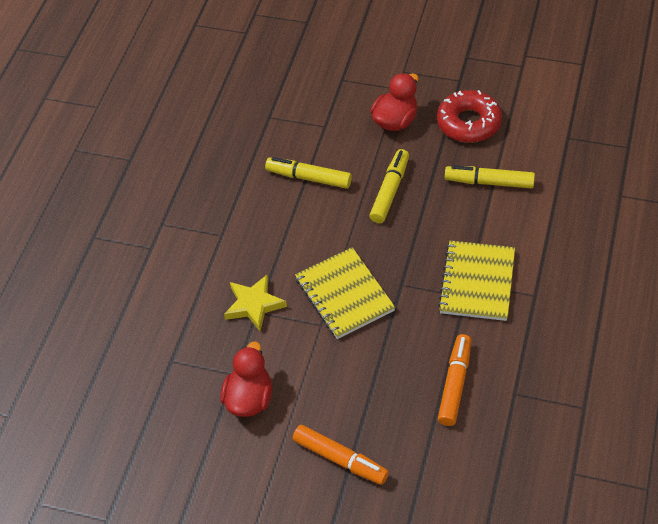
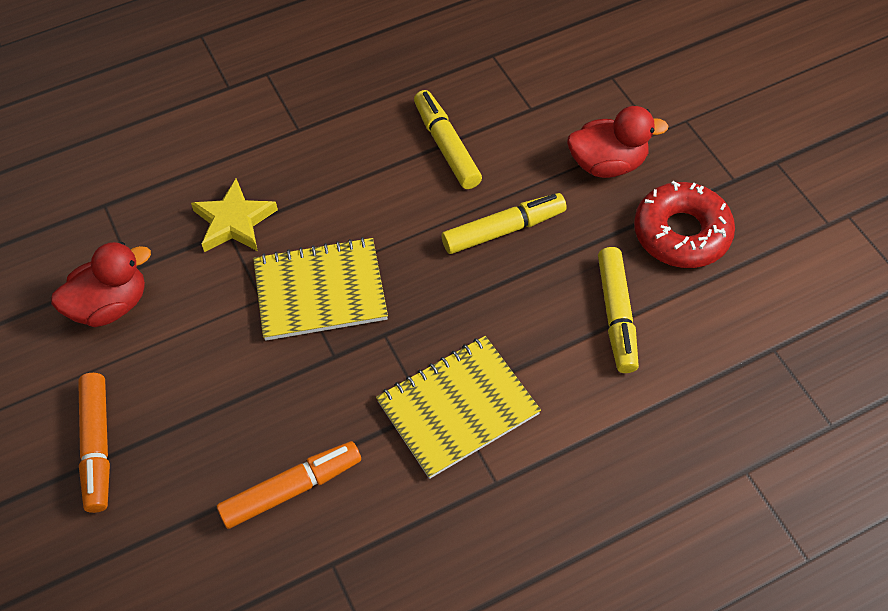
camera: 45 degrees right, 5 degrees up
(344, 294) = (320, 291): yellow notebook -> yellow notebook turned 60 degrees clockwise
(489, 182) = (616, 315): yellow marker -> yellow marker turned 150 degrees counterclockwise

